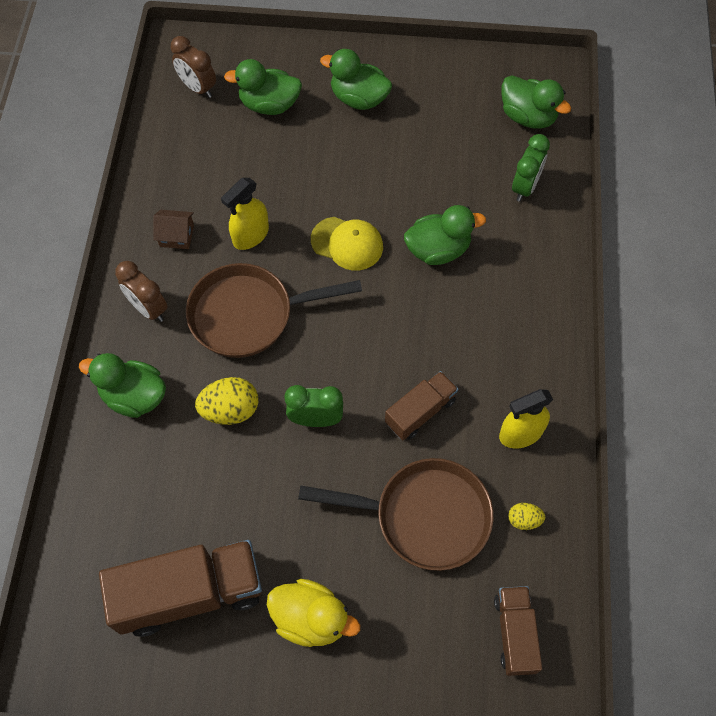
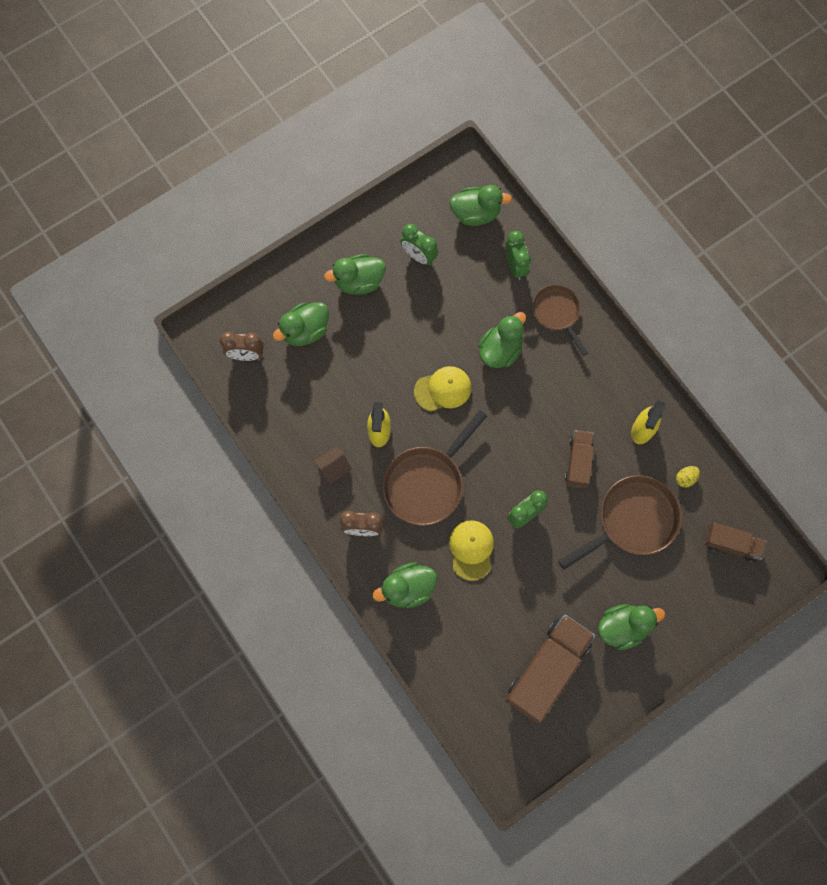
camera: 40 degrees left, 10 degrees up
(230, 410) = (471, 550): yellow egg -> yellow cap
(311, 618) = (622, 627): yellow duck -> green duck
(437, 115) = (419, 256): none -> green clock
(515, 633) = (731, 545): brown truck -> brown truck turned 150 degrees clockwise
(529, 257) = (557, 313): none -> brown pan

